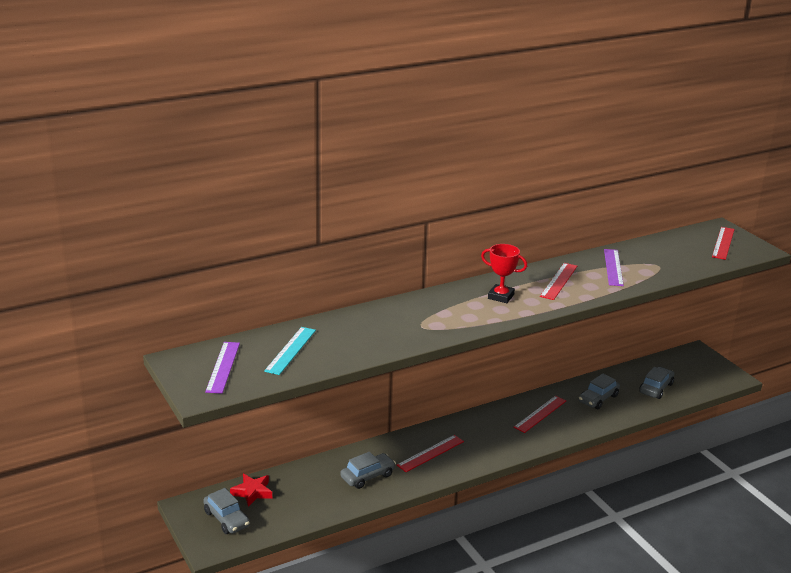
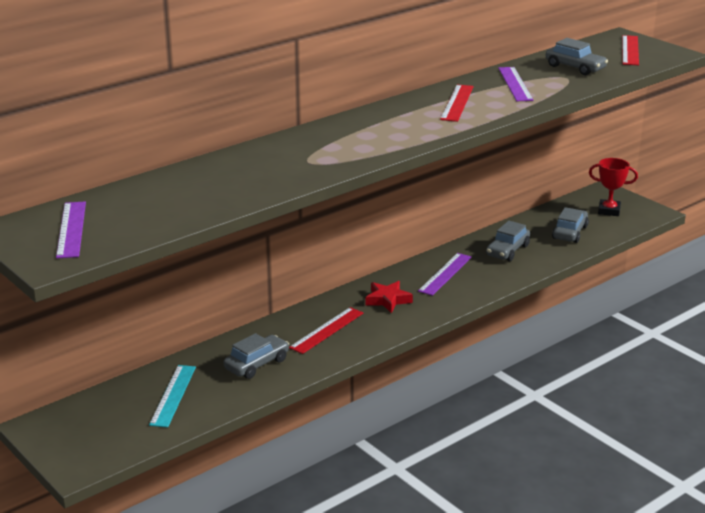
camera: 10 degrees left, 0 degrees up
(226, 519) = (91, 433): grey car -> grey car (575, 67)
(252, 492) = (116, 400): red star -> red star (387, 300)
(290, 350) = (153, 203): turquoise ruler -> turquoise ruler (173, 395)
(501, 296) = (394, 124): red trophy -> red trophy (609, 211)
(540, 414) = (445, 274): red ruler -> purple ruler

